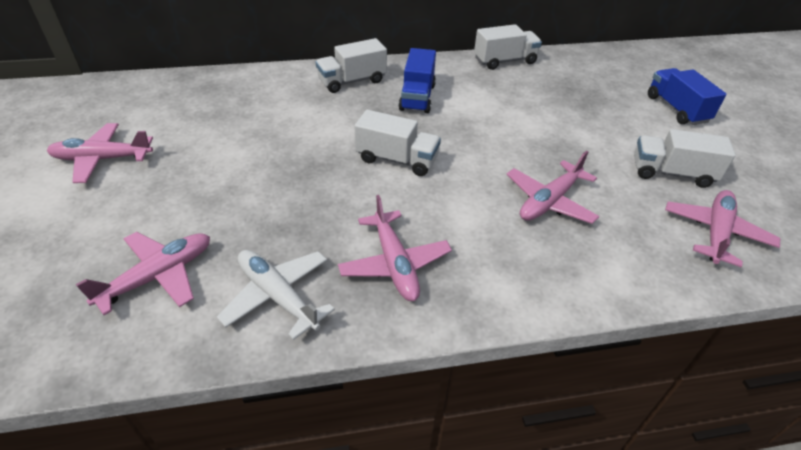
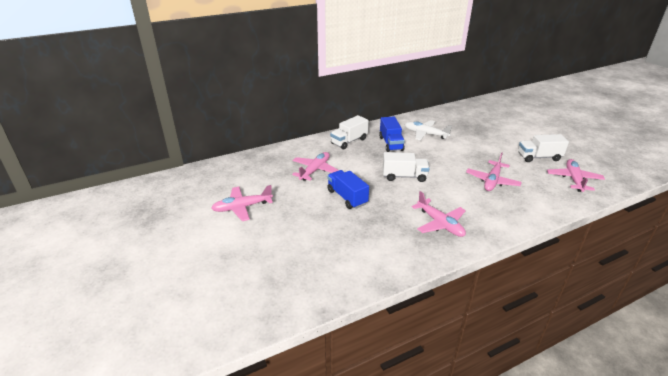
camera: 15 degrees left, 10 degrees down
(158, 276) = (327, 255): pink plane -> pink plane (315, 170)
(277, 296) = (395, 250): white plane -> white plane (425, 134)
(505, 61) = (422, 117): white truck -> none
(676, 109) = (522, 127): blue truck -> blue truck (347, 197)

